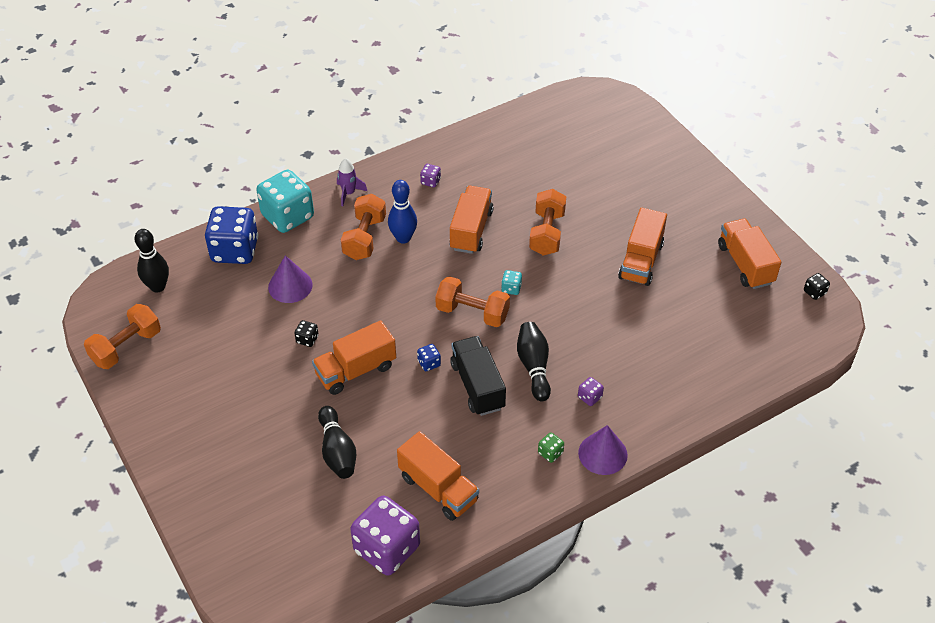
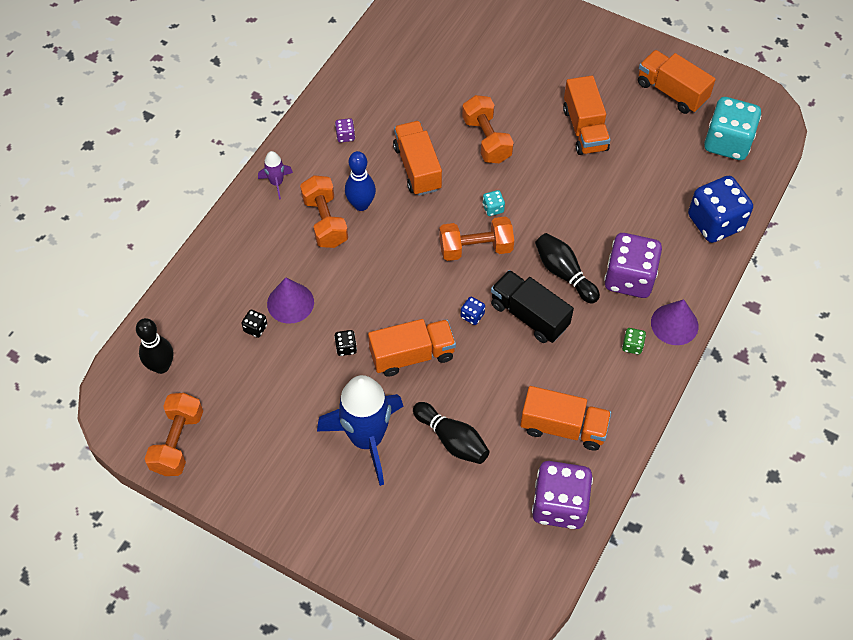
camera: 30 degrees left, 10 degrees up
(235, 250) = (210, 293): blue dice -> blue dice (715, 222)
(269, 416) = (367, 439): none -> blue rocket
(287, 216) = (235, 234): turquoise dice -> turquoise dice (727, 143)
(355, 370) = (412, 355): orange truck -> orange truck turned 135 degrees counterclockwise
(589, 397) = (629, 278): purple dice -> purple dice, size x2.46
(814, 292) = (742, 92): black dice -> black dice (255, 328)

